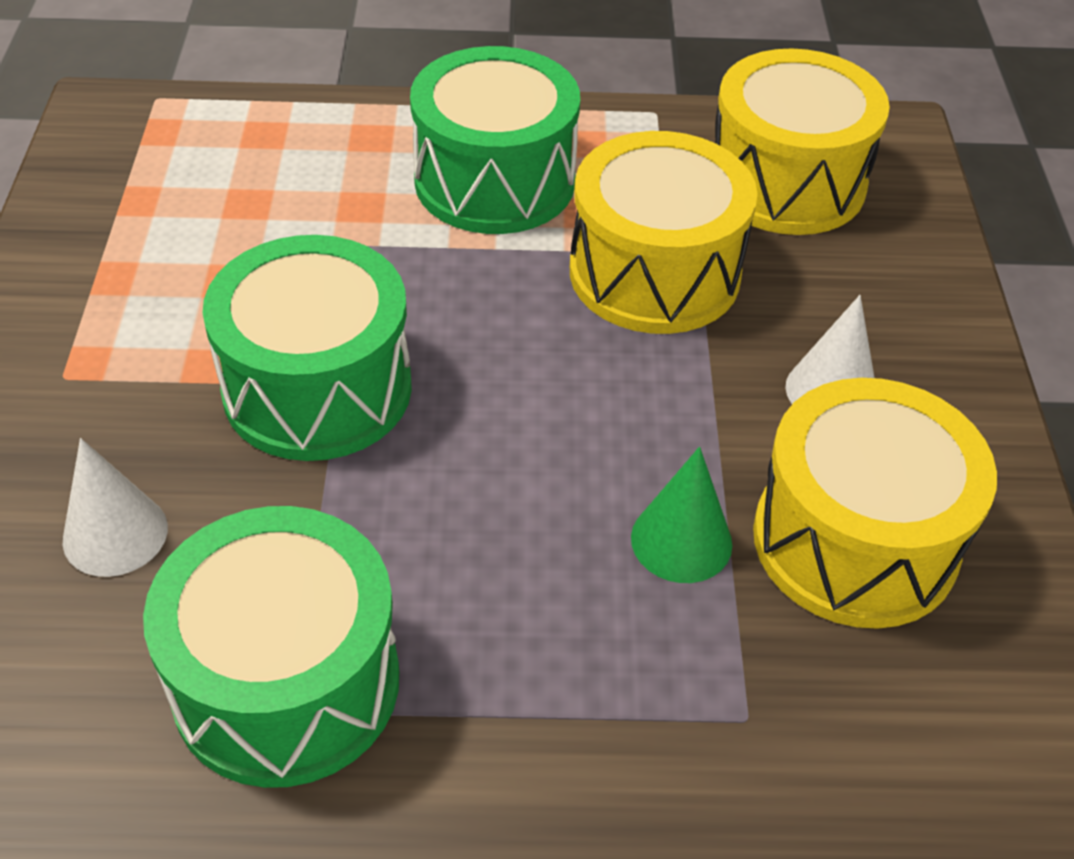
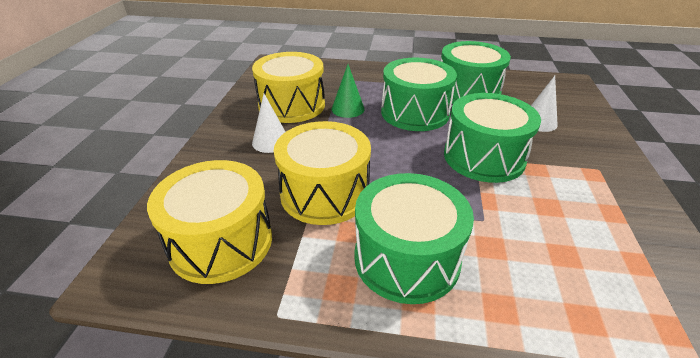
camera: 170 degrees left, 10 degrees down
(477, 542) = (415, 113): none -> green drum

